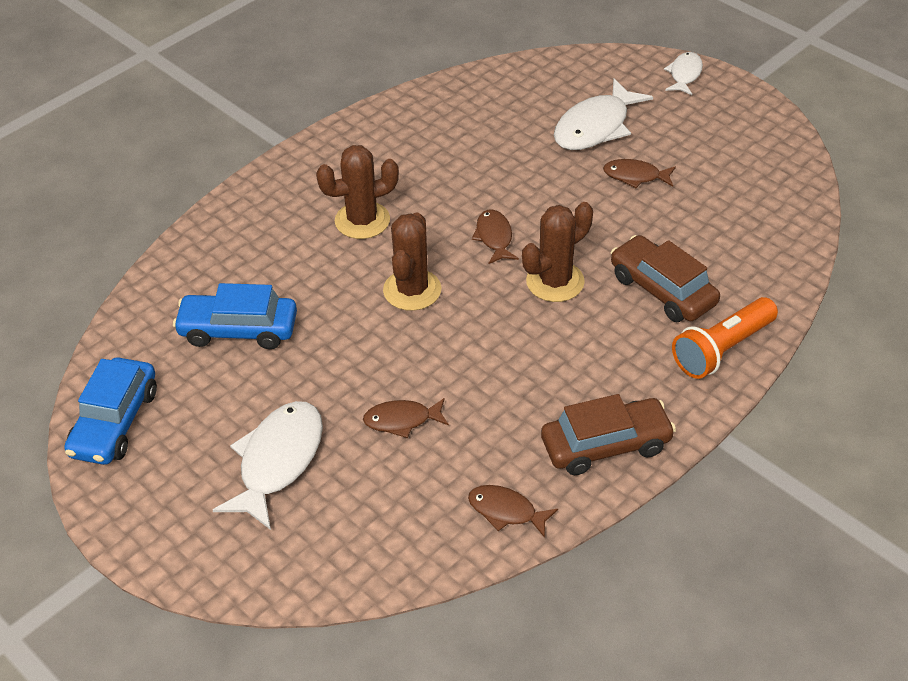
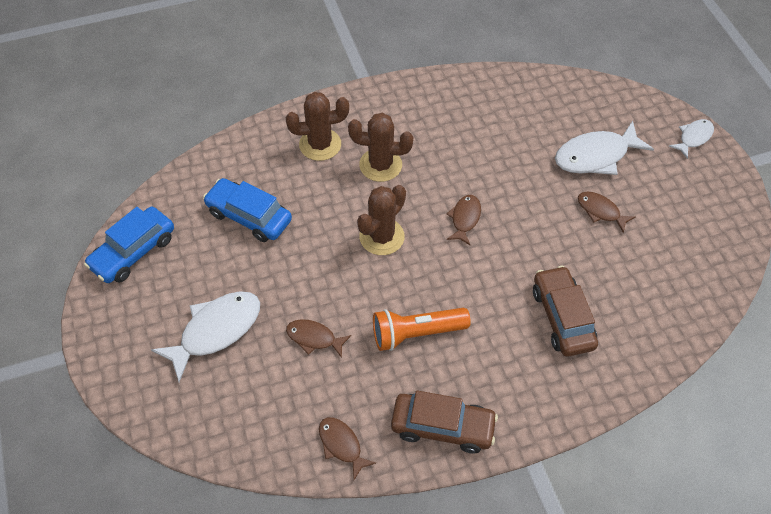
camera: 25 degrees right, 10 degrees up
(555, 282) = (486, 275): brown cactus -> brown cactus (320, 144)
(722, 349) = (576, 389): orange flashlight -> orange flashlight (416, 333)

